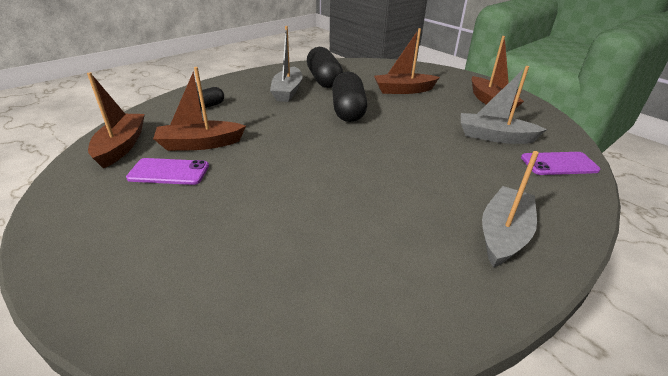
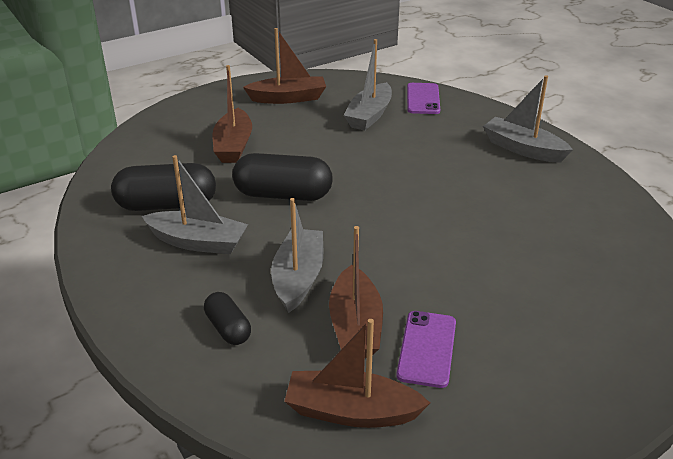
camera: 80 degrees left, 0 degrees up
(252, 122) = (298, 278): none -> grey boat

